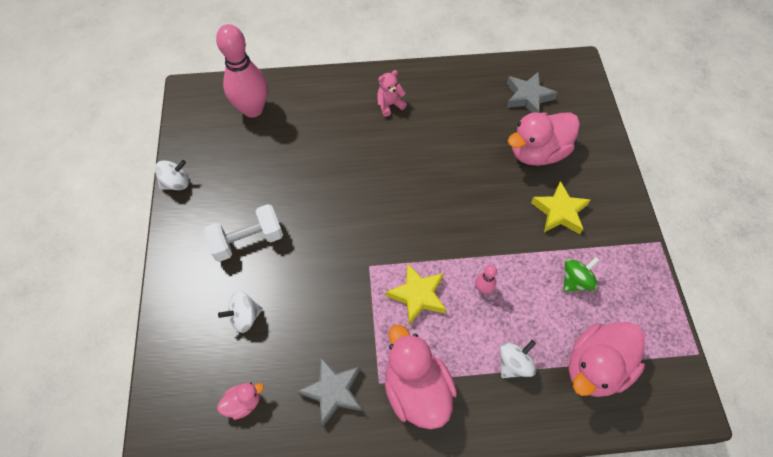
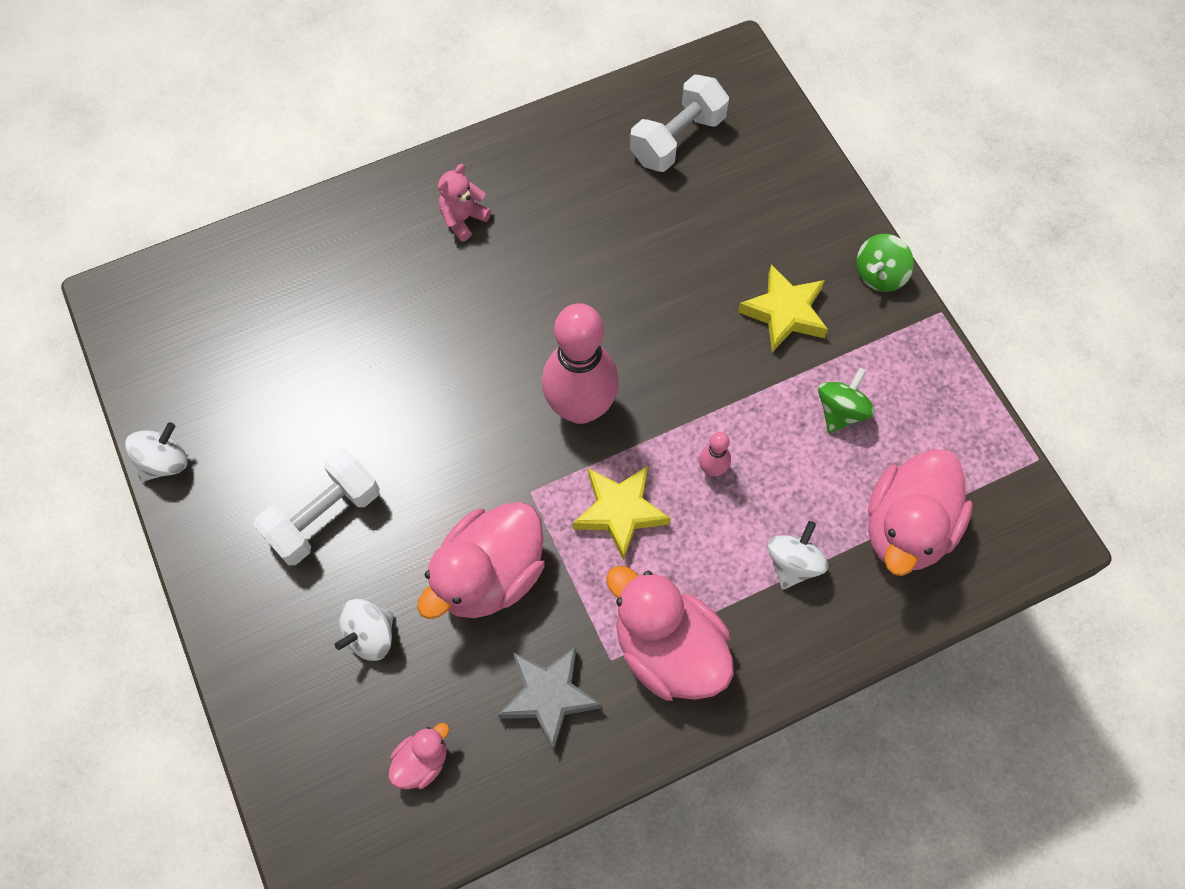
camera: 20 degrees left, 5 degrees up
(253, 109) = (239, 296): pink bowling pin -> pink bowling pin (580, 407)
(528, 97) = (677, 139): grey star -> white dumbbell
(537, 152) = (721, 227): pink duck -> pink duck (489, 575)
(626, 208) = (879, 275): none -> green spinning top

